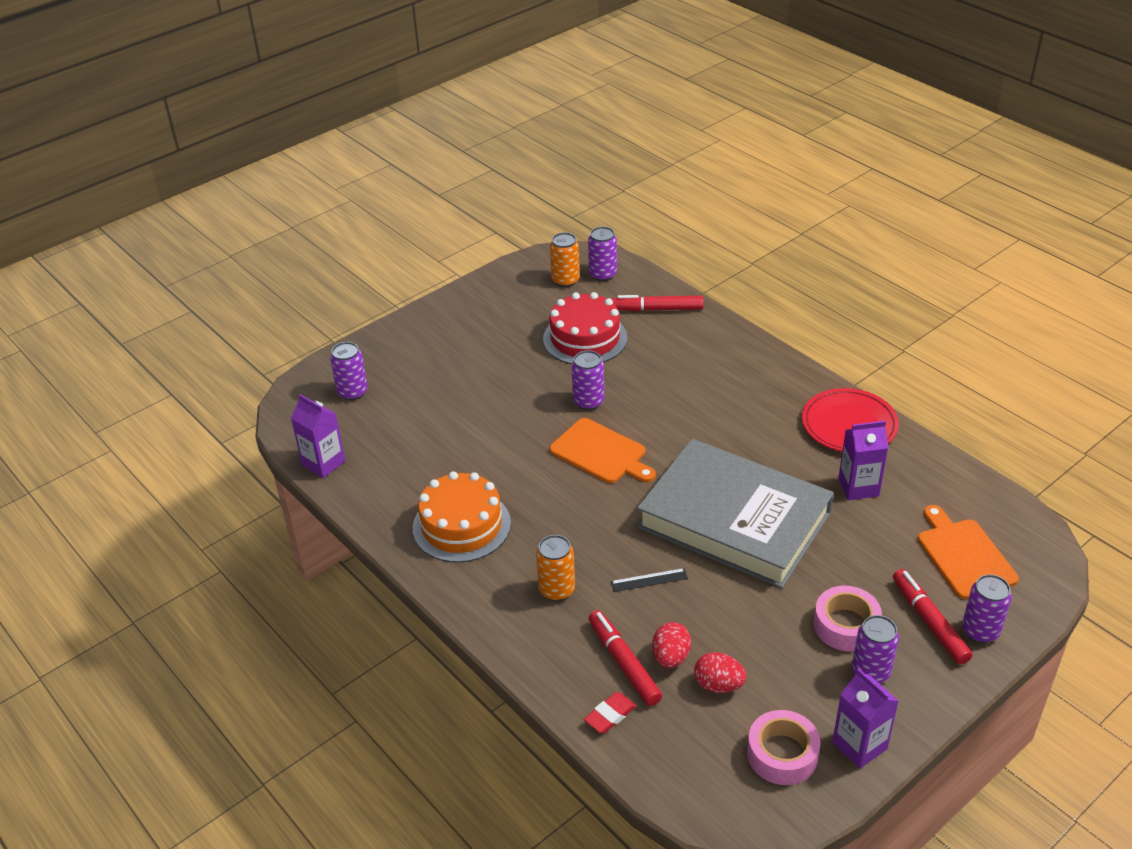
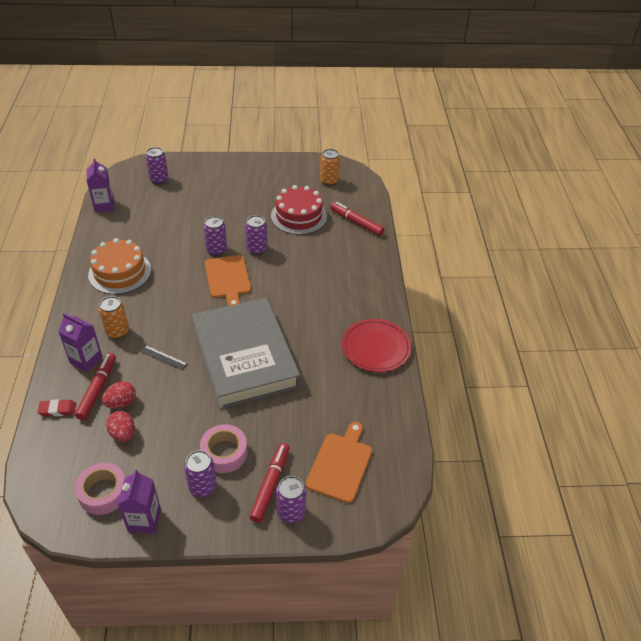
camera: 35 degrees right, 5 degrees up
(603, 274) = (352, 188): purple can -> purple can (216, 250)
(858, 487) = (334, 385): purple carton -> purple carton (86, 360)

